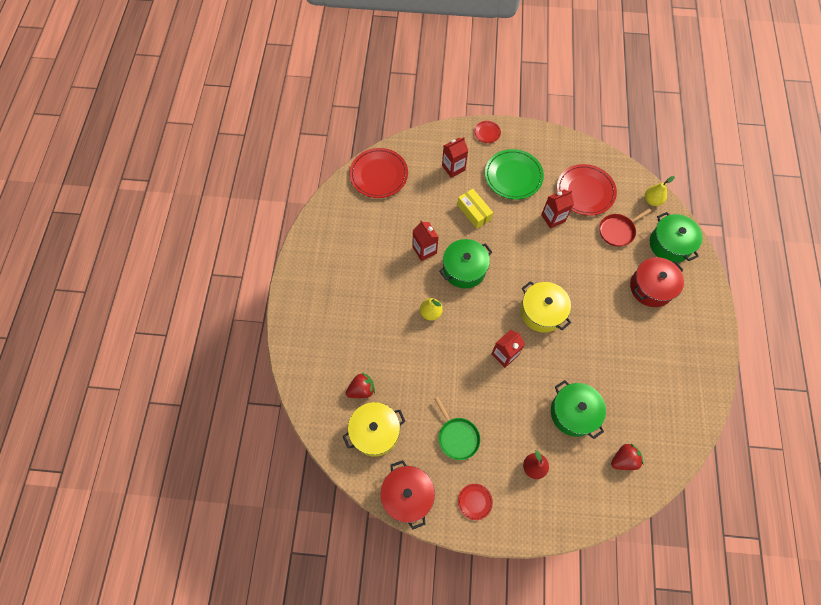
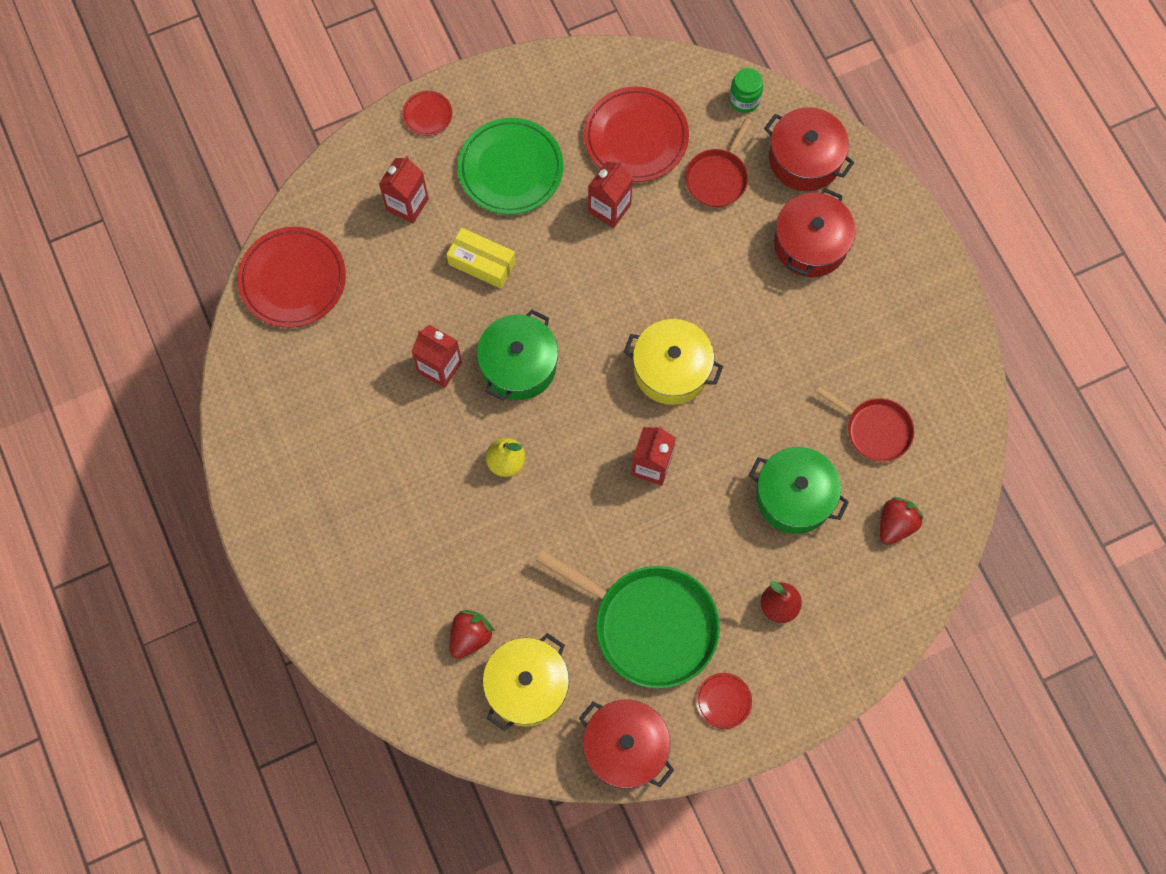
camera: 30 degrees left, 5 degrees up
(457, 437) = (649, 625): green pan -> green pan, size x1.79
(638, 402) = (875, 430): none -> red pan
(652, 200) = (744, 100): yellow pear -> green jar
(670, 244) = (805, 159): green pot -> red pot

